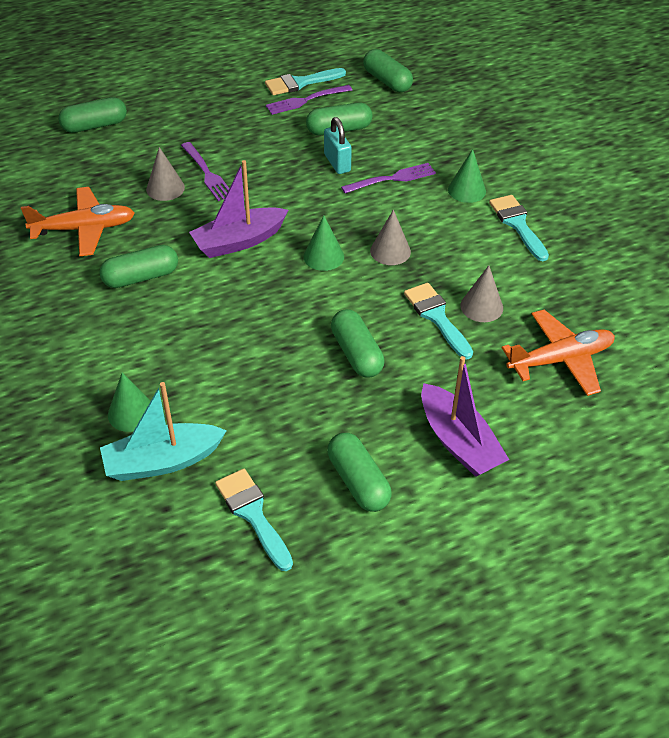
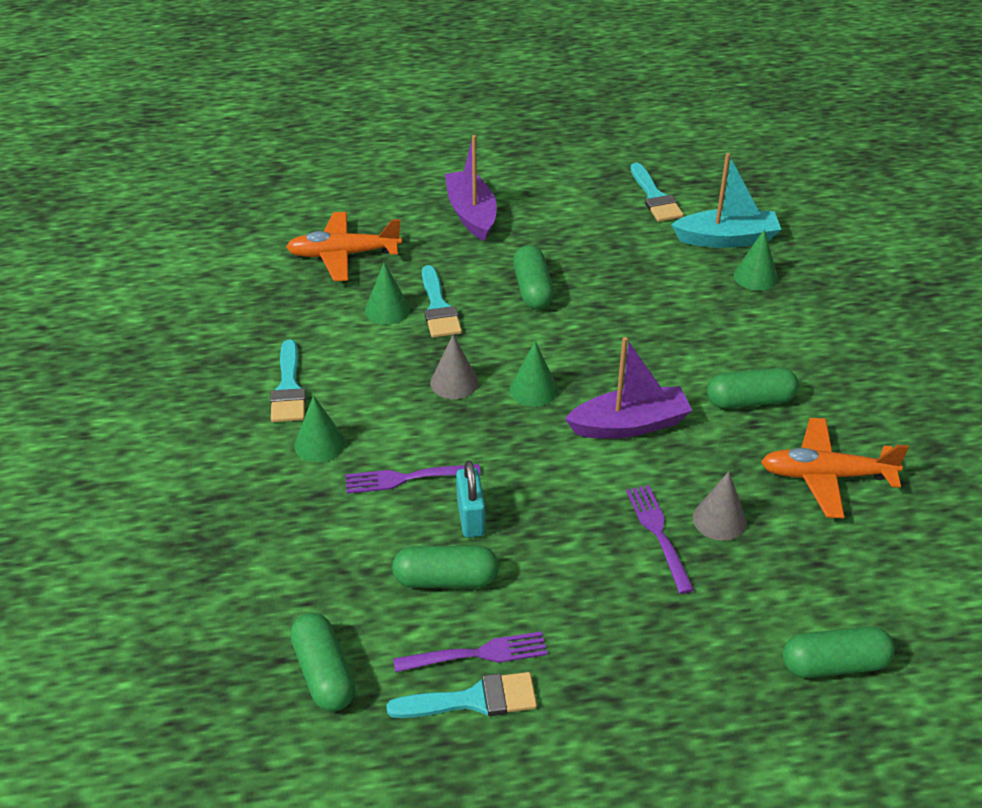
camera: 165 degrees left, 5 degrees down
(358, 481) = (565, 203): green capsule -> none
(481, 306) = (387, 310): grey cone -> green cone

